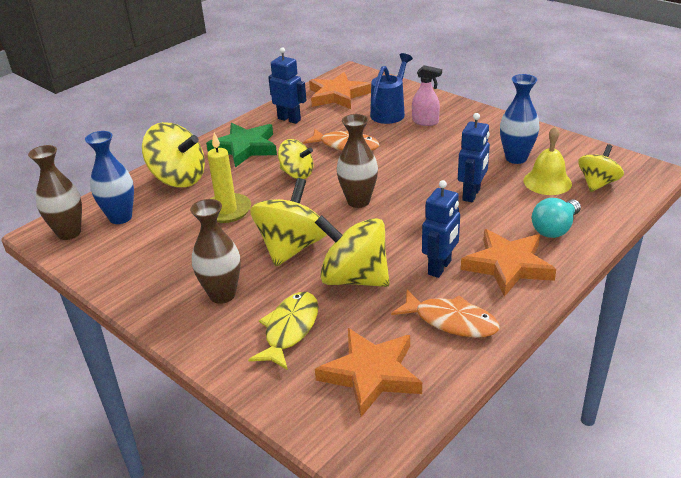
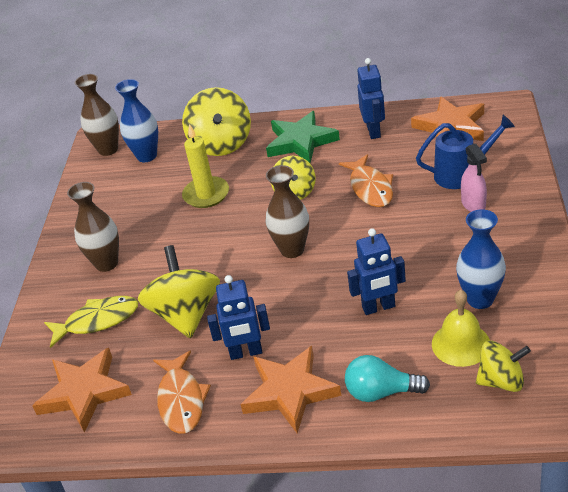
camera: 55 degrees right, 5 degrees up
(292, 247) = (193, 257): yellow spinning top -> none

